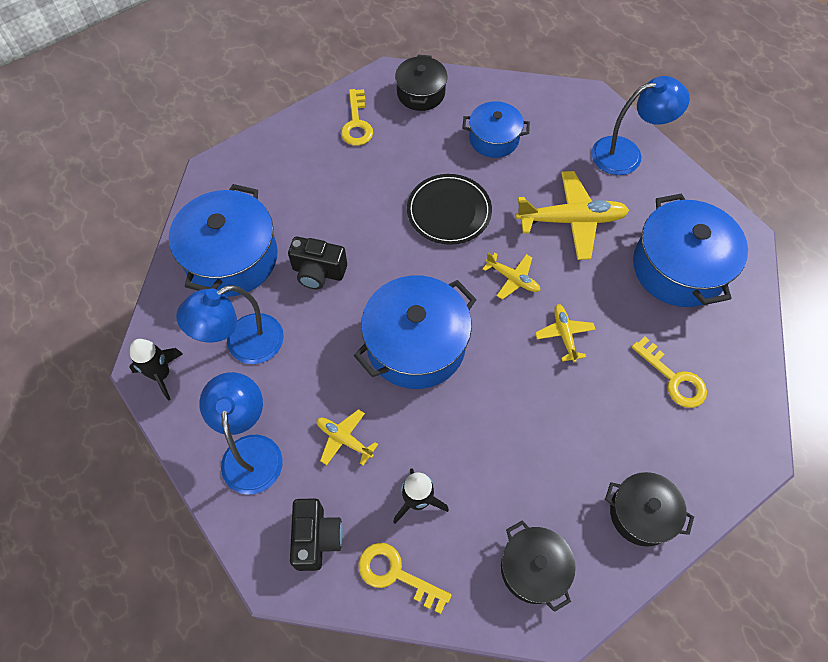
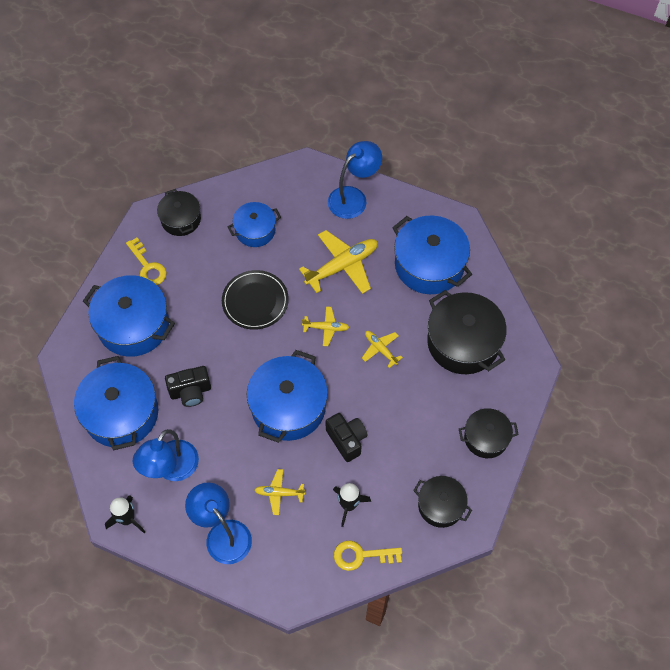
camera: 30 degrees left, 0 degrees up
(304, 174) = (133, 325): none -> blue pot
(316, 538) = (299, 562): black camera -> black camera (347, 440)
(673, 378) = (463, 342): yellow key -> black pot

